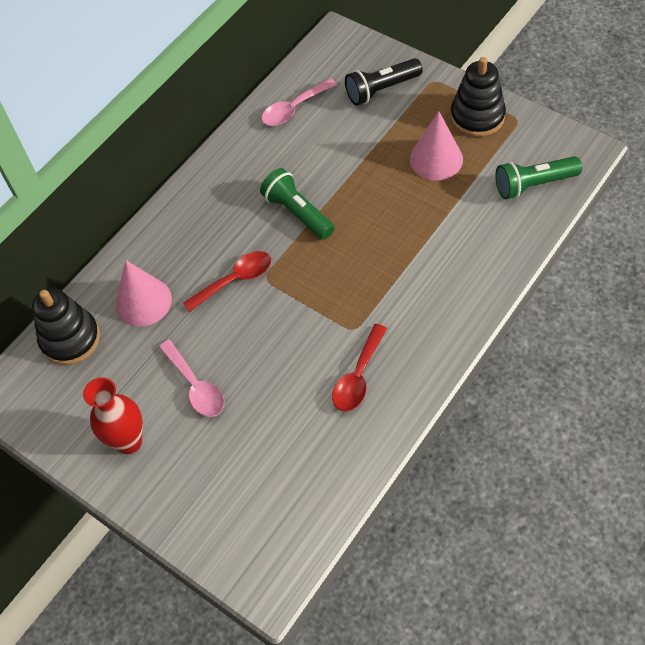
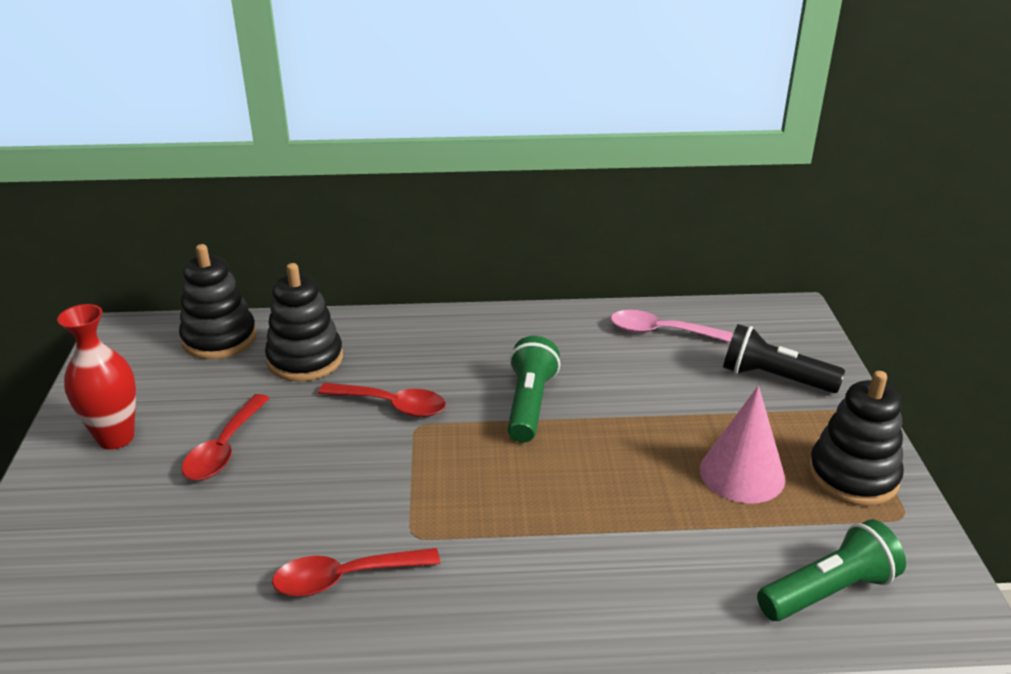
camera: 45 degrees right, 25 degrees down
(143, 301) = (305, 359): pink cone -> black stacking toy
(196, 386) = (224, 448): pink spoon -> red spoon
(533, 184) = (828, 591): green flashlight -> green flashlight turned 120 degrees clockwise

